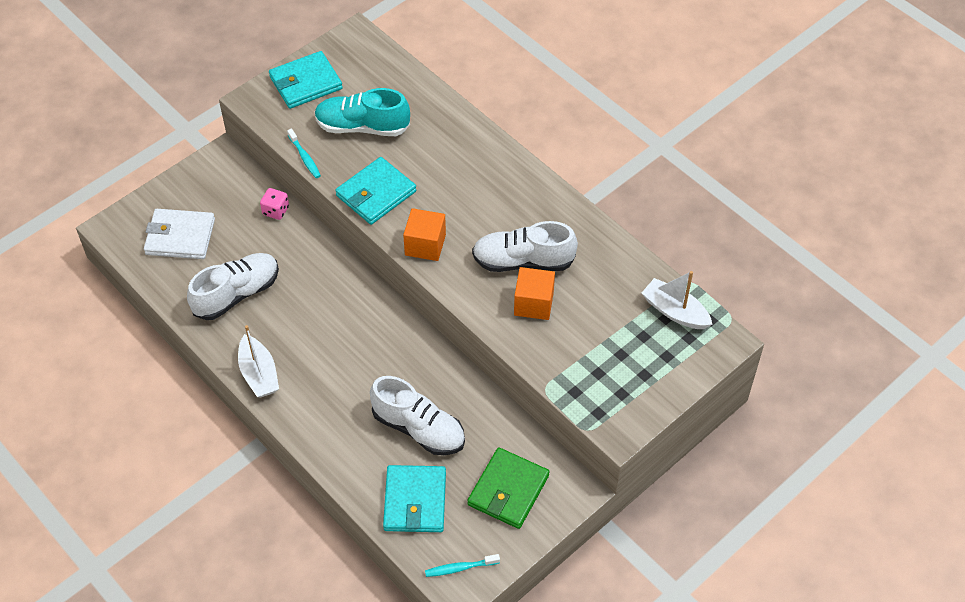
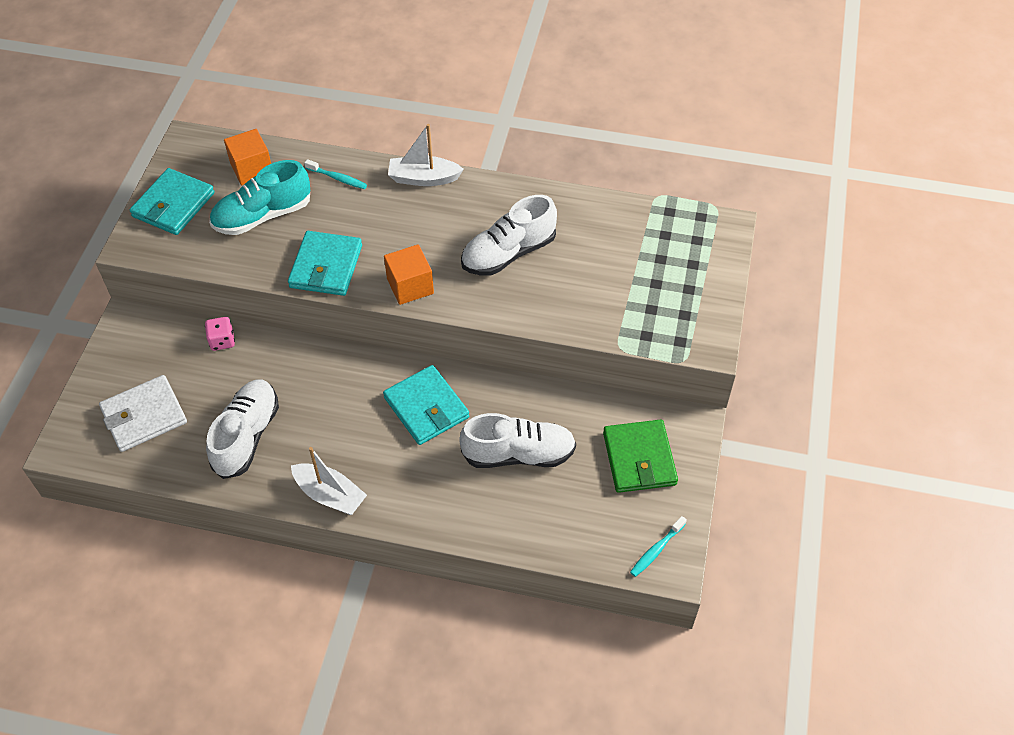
camera: 35 degrees left, 0 degrees up
(305, 157) = (229, 270): turquoise toothbrush -> turquoise toothbrush (338, 178)
(415, 501) = (569, 518): turquoise wallet -> turquoise wallet (426, 407)
(533, 303) = (548, 283): orange cube -> orange cube (252, 169)
(675, 311) = (667, 225): white boat -> white boat (423, 178)

